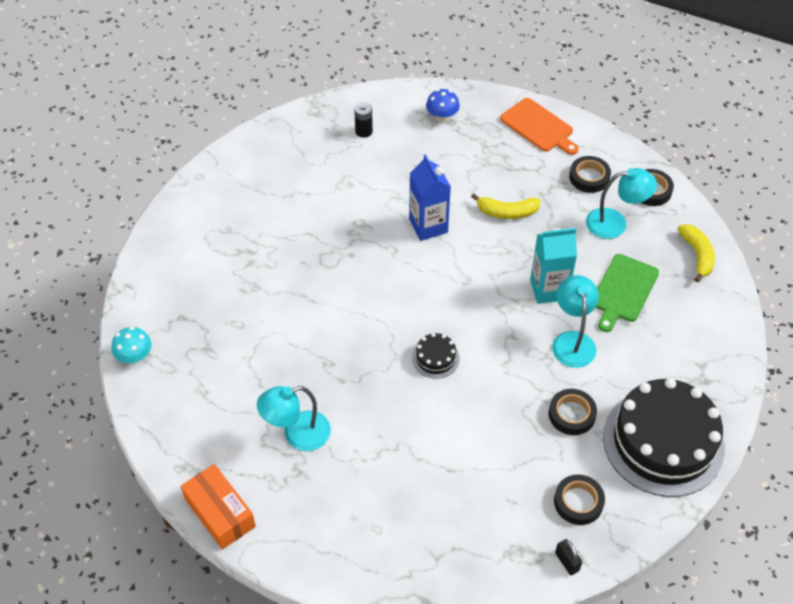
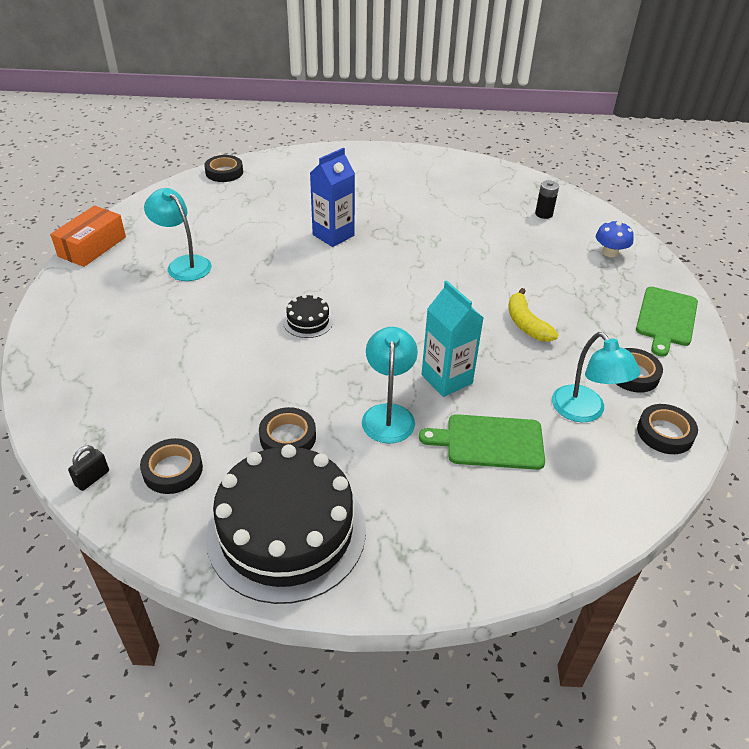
camera: 65 degrees right, 10 degrees down
(134, 356) = (224, 172): turquoise mushroom -> black tape
(428, 226) = (464, 278): blue carton -> blue carton (333, 235)
(539, 127) = (666, 318): orange cutting board -> green cutting board
(572, 341) = (388, 414): turquoise lamp -> turquoise lamp turned 60 degrees counterclockwise
(697, 255) = (600, 502): yellow banana -> none

